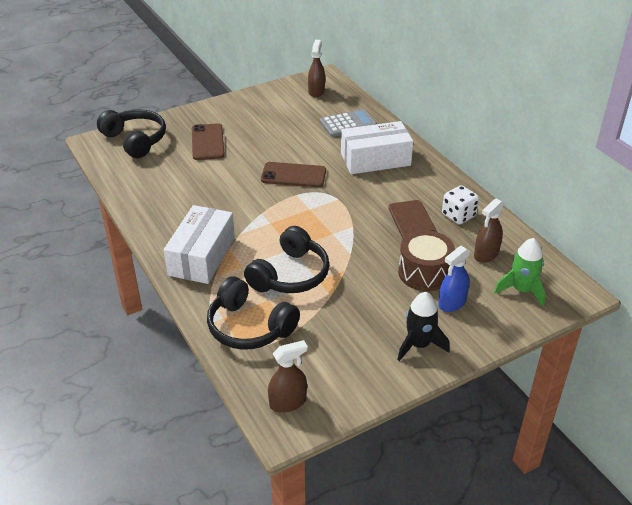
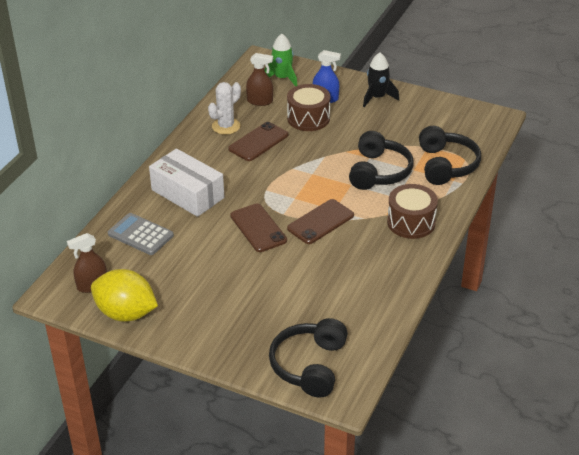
camera: 125 degrees left, 0 degrees up
(202, 256) = (411, 222): white box -> brown drum
(208, 142) = (261, 310): brown phone -> brown phone (320, 222)
(273, 95) = (126, 313): none -> yellow lemon
(288, 402) = (479, 124): brown spray bottle -> none
(290, 275) = (379, 172): black headphones -> black headphones turned 105 degrees clockwise
(458, 215) = (226, 126): white dice -> white cactus

